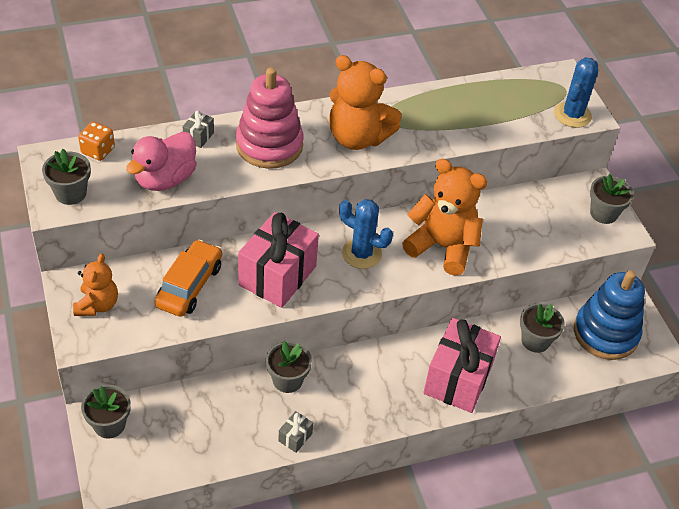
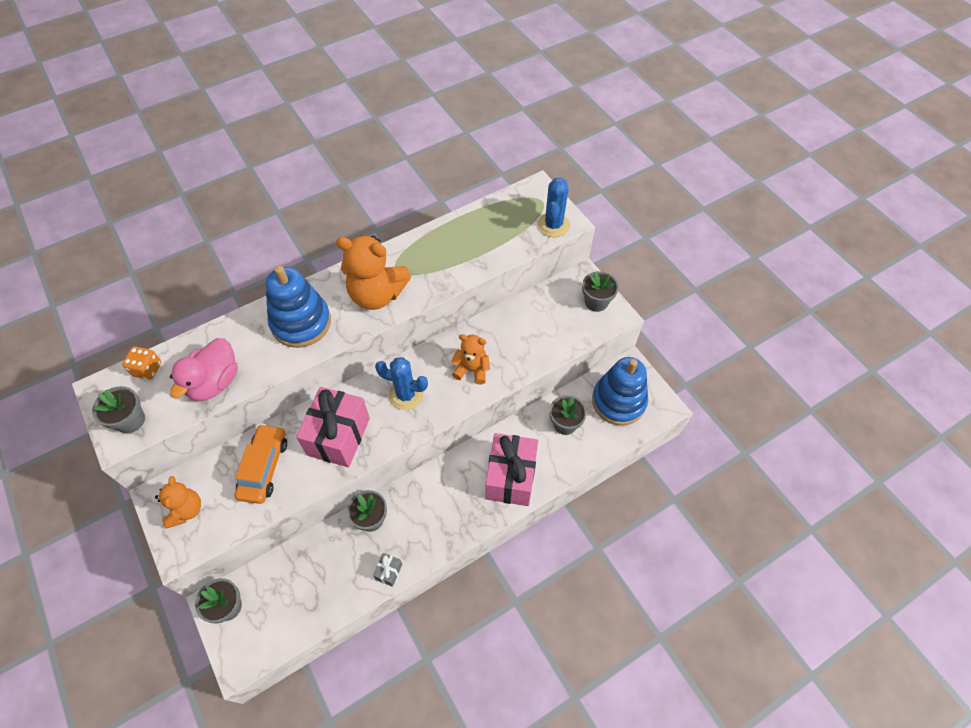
camera: 10 degrees left, 10 degrees up
(198, 137) = (236, 330): grey gift -> none
(269, 145) = (301, 323): pink stacking toy -> blue stacking toy
(442, 247) = (472, 369): orange teddy bear -> orange teddy bear, size x0.59

